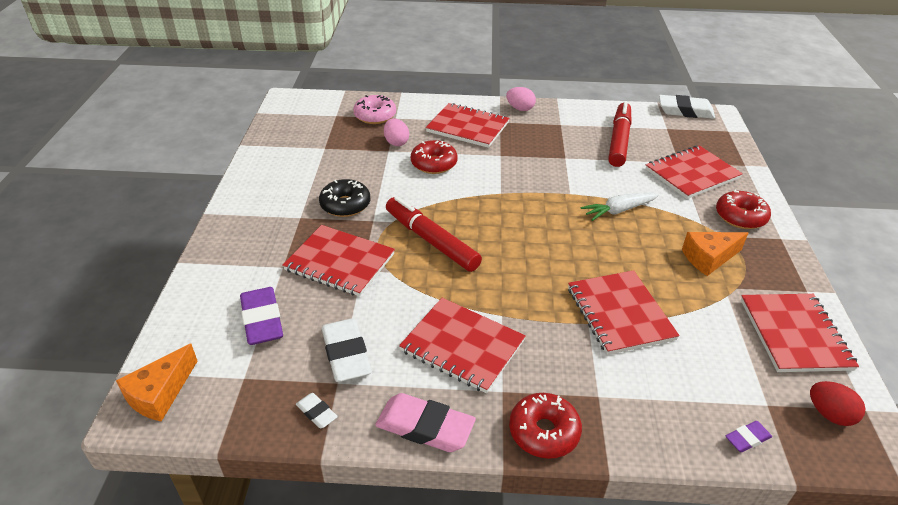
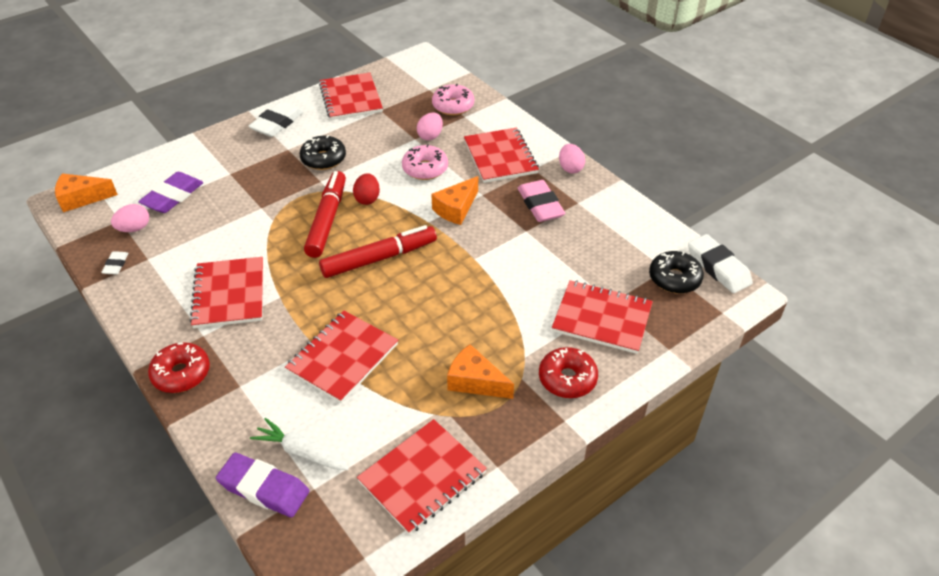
camera: 50 degrees right, 5 degrees up
(274, 372) = (134, 228): none -> pink egg
(339, 262) = (259, 193): red notebook -> red notebook (351, 98)
(346, 354) = (174, 248): white eraser -> white eraser (277, 123)
(425, 427) = (141, 316): pink eraser -> pink eraser (540, 205)
(434, 164) = (425, 169): red donut -> pink donut
(502, 173) = (456, 209): none -> orange cheese
(619, 140) = (598, 248): red marker -> red marker (379, 258)
(619, 210) = (483, 297): white carrot -> white carrot (301, 452)
(680, 130) = (674, 278): none -> black donut
(747, 439) = (264, 488): purple eraser -> purple eraser, size x1.97
(829, 414) = (336, 533): red egg -> red egg (367, 199)

